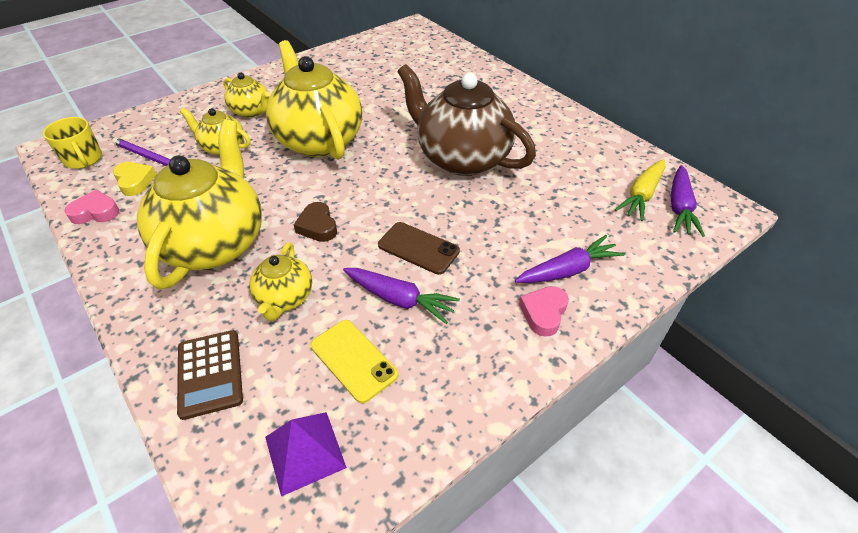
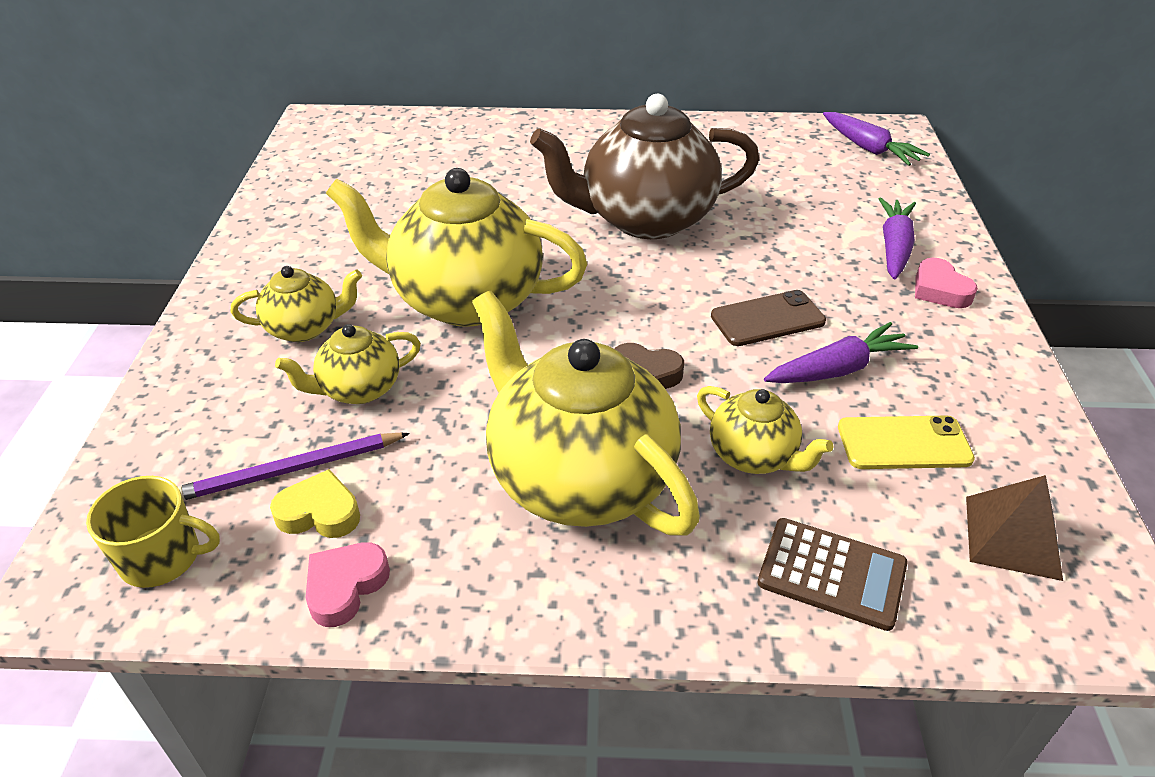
camera: 50 degrees left, 5 degrees down
(305, 451) = (1012, 537): purple pyramid -> brown pyramid
(641, 195) = (831, 156): yellow carrot -> none

